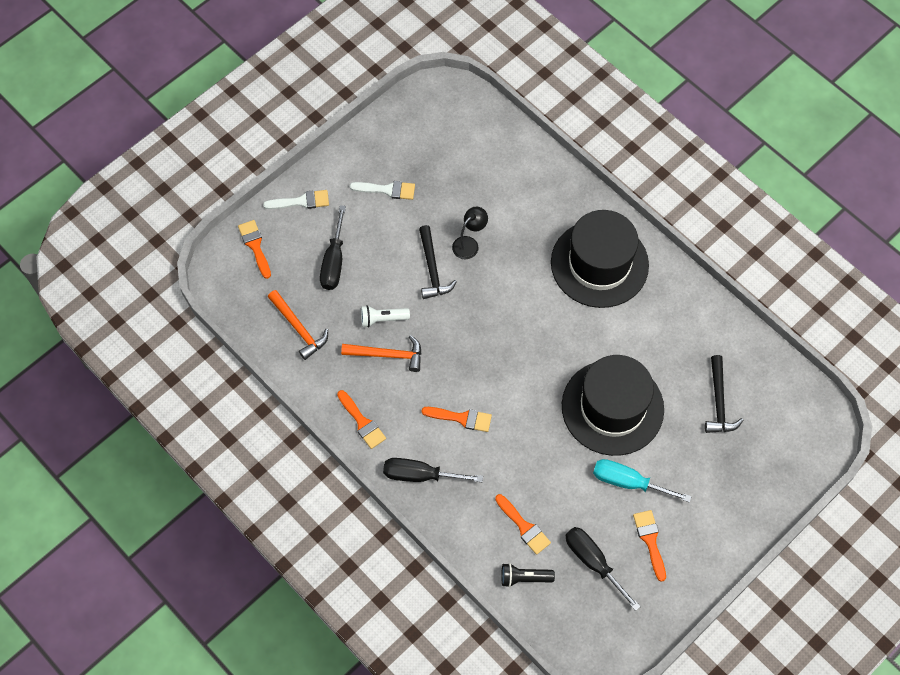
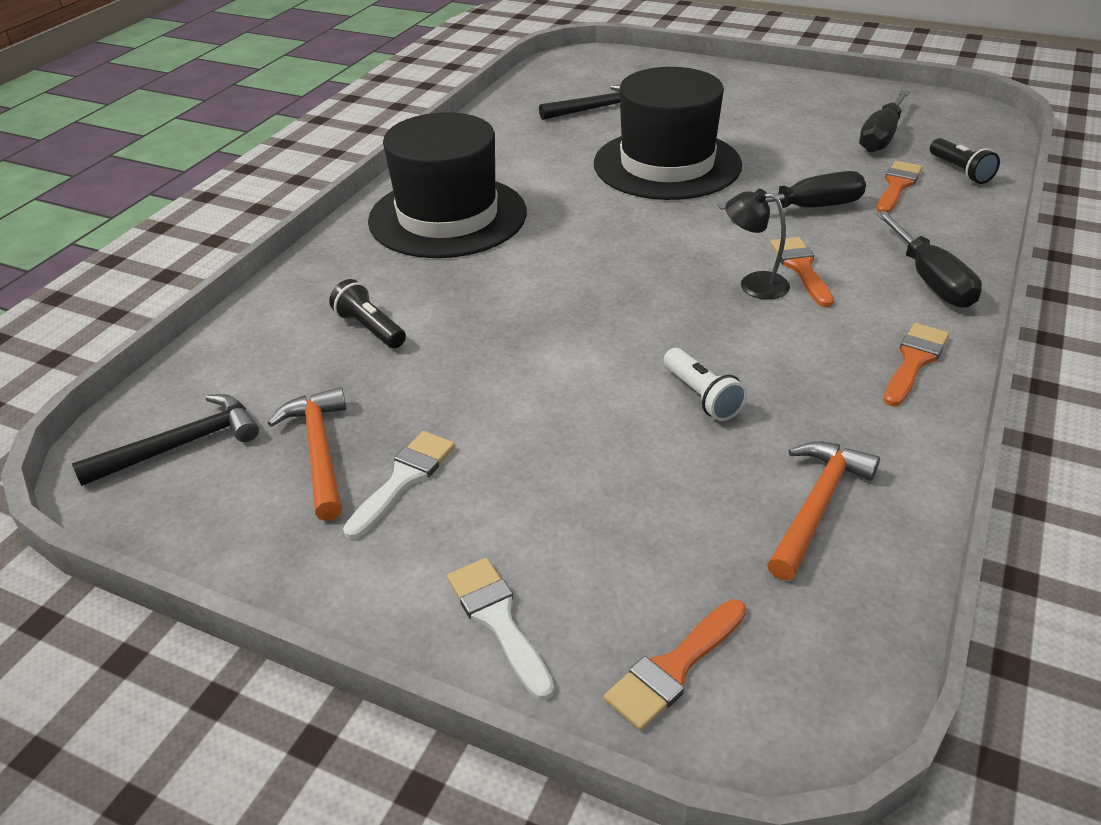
camera: 110 degrees left, 25 degrees down
(334, 261) = (625, 505): black screwdriver -> black screwdriver (807, 208)
(387, 190) = (403, 479): white brush -> white brush turned 45 degrees clockwise
(388, 355) = (765, 369): orange hammer -> orange hammer (319, 450)
(432, 269) = (557, 367): black hammer -> black hammer (182, 445)
(469, 244) = (479, 340): black lamp -> black lamp (753, 284)
(501, 201) = (370, 328): none -> black flashlight
(628, 482) = (756, 137): turquoise screwdriver -> none
(650, 541) = (813, 113): orange brush -> none

